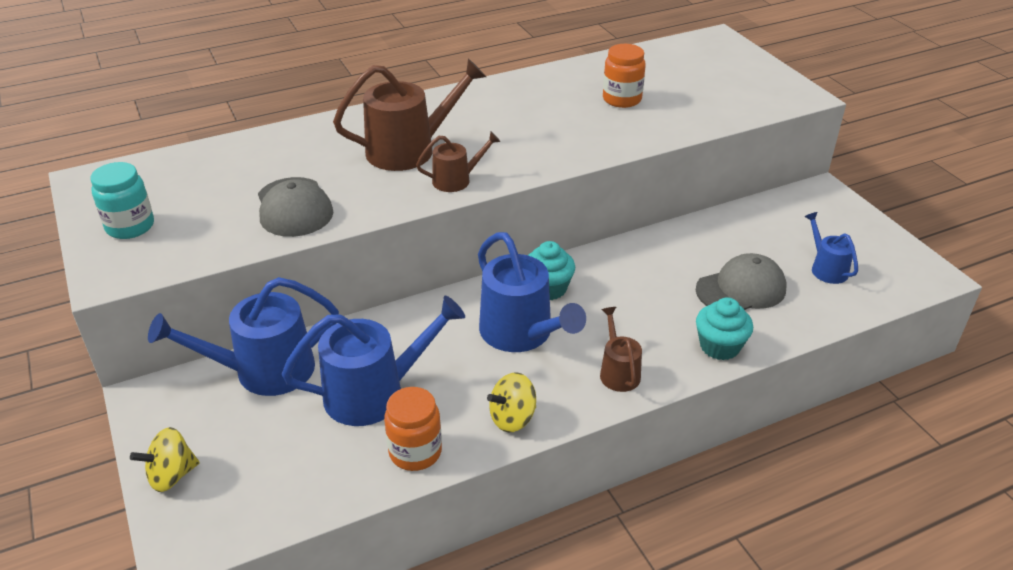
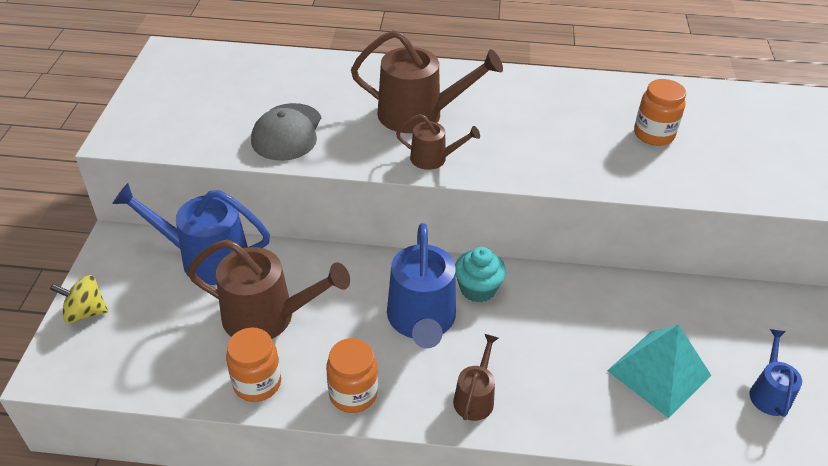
camera: 30 degrees right, 5 degrees up
(130, 226) = (164, 102): turquoise jar -> none
(374, 393) = (267, 316): blue watering can -> brown watering can
(512, 418) = (353, 394): yellow spinning top -> orange jar
(719, 346) = (589, 420): turquoise cupcake -> none
(741, 289) = (659, 373): grey cap -> turquoise pyramid

